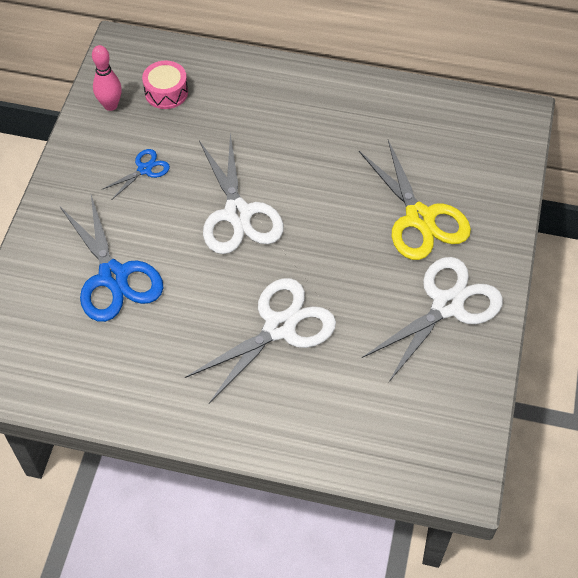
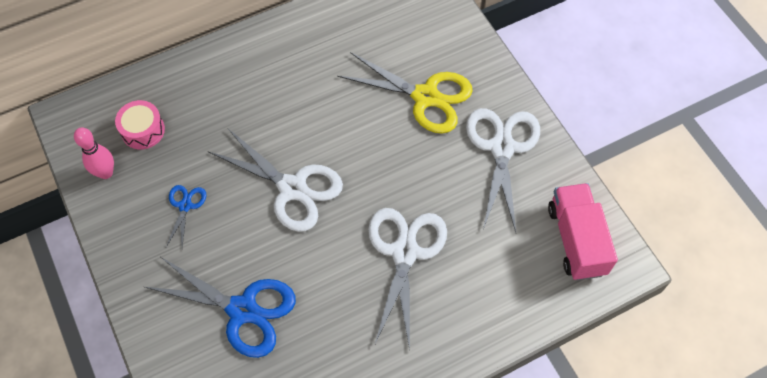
camera: 40 degrees left, 5 degrees up
(439, 428) = (576, 240): none -> pink truck

